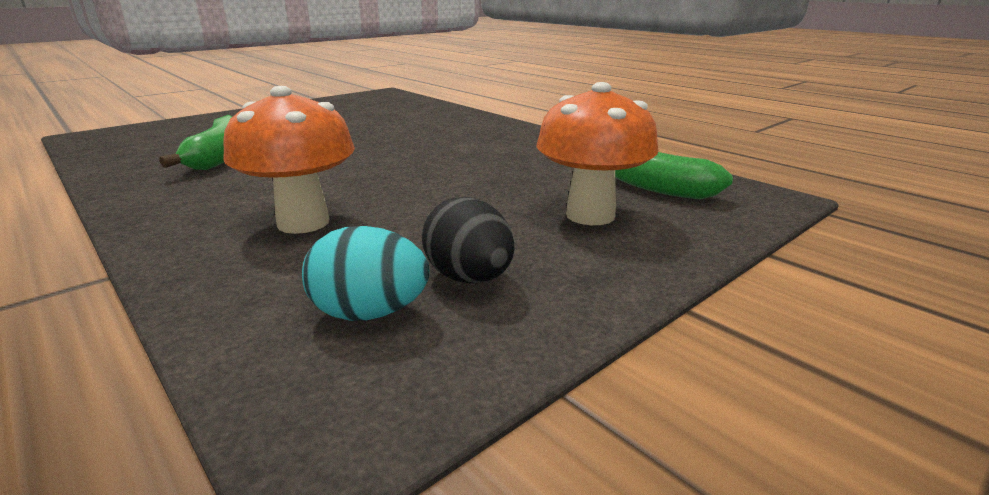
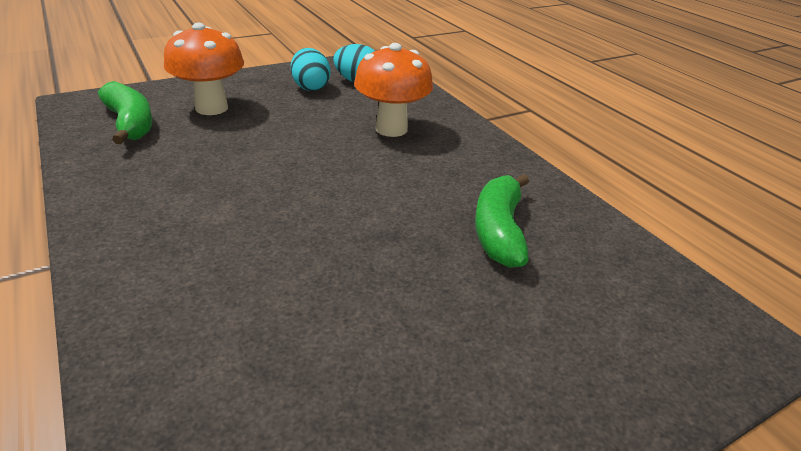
camera: 170 degrees left, 10 degrees up
(469, 278) = (310, 87): black egg -> turquoise egg

